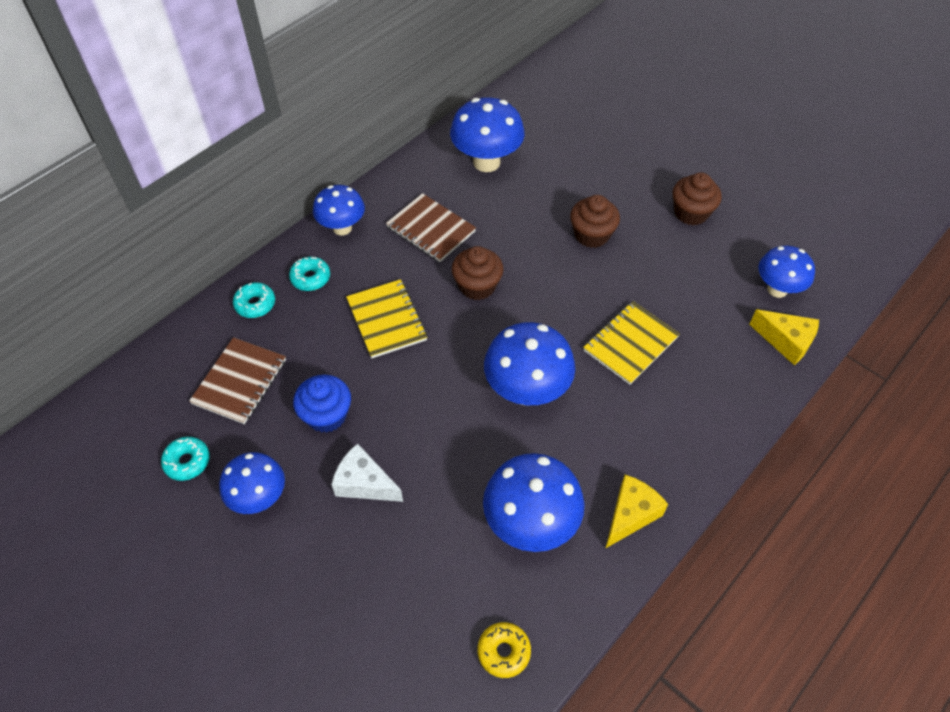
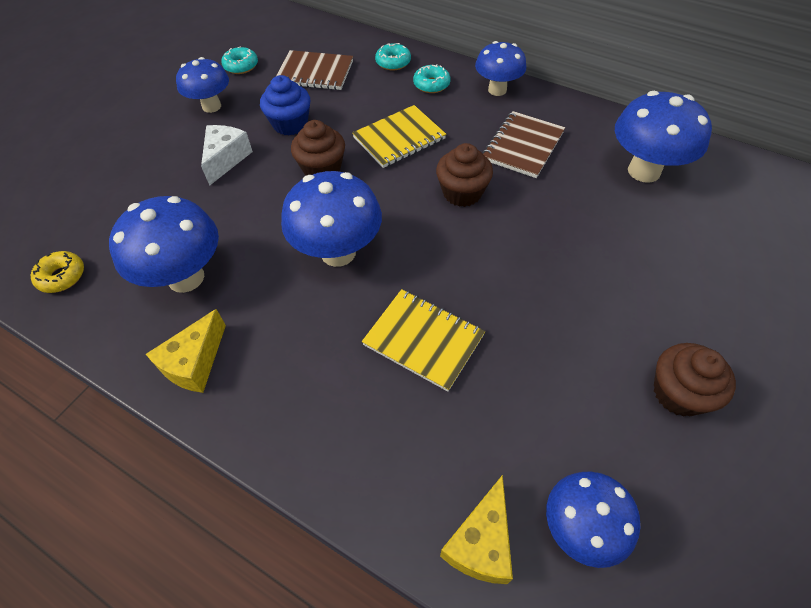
camera: 80 degrees right, 0 degrees up
(591, 235) = (580, 281): brown cupcake -> brown cupcake (322, 169)
(630, 515) = (194, 363): yellow cheese -> yellow cheese turned 90 degrees clockwise

